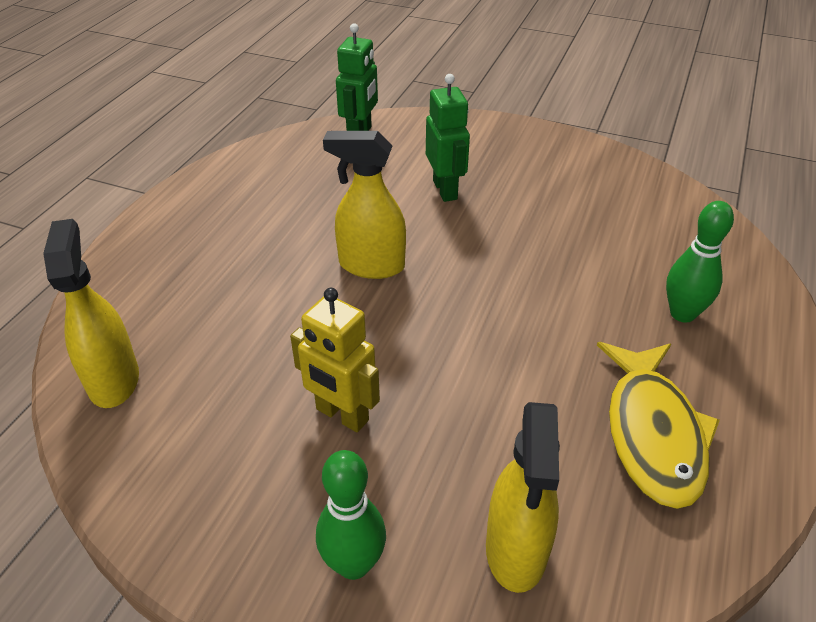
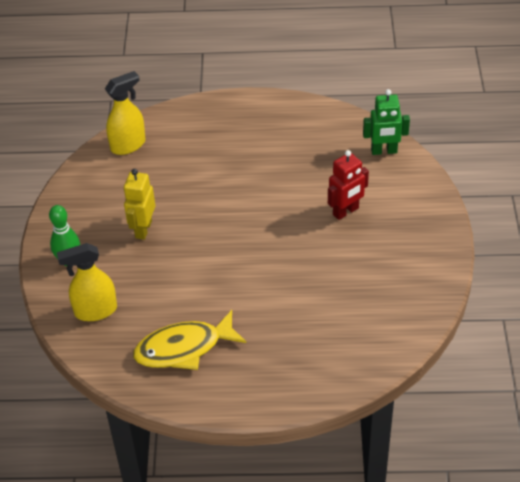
camera: 70 degrees right, 5 degrees up
(371, 265) = (254, 202): yellow spray bottle -> none
(445, 190) = (346, 211): green robot -> red robot
(682, 314) = (284, 348): green bowling pin -> none

